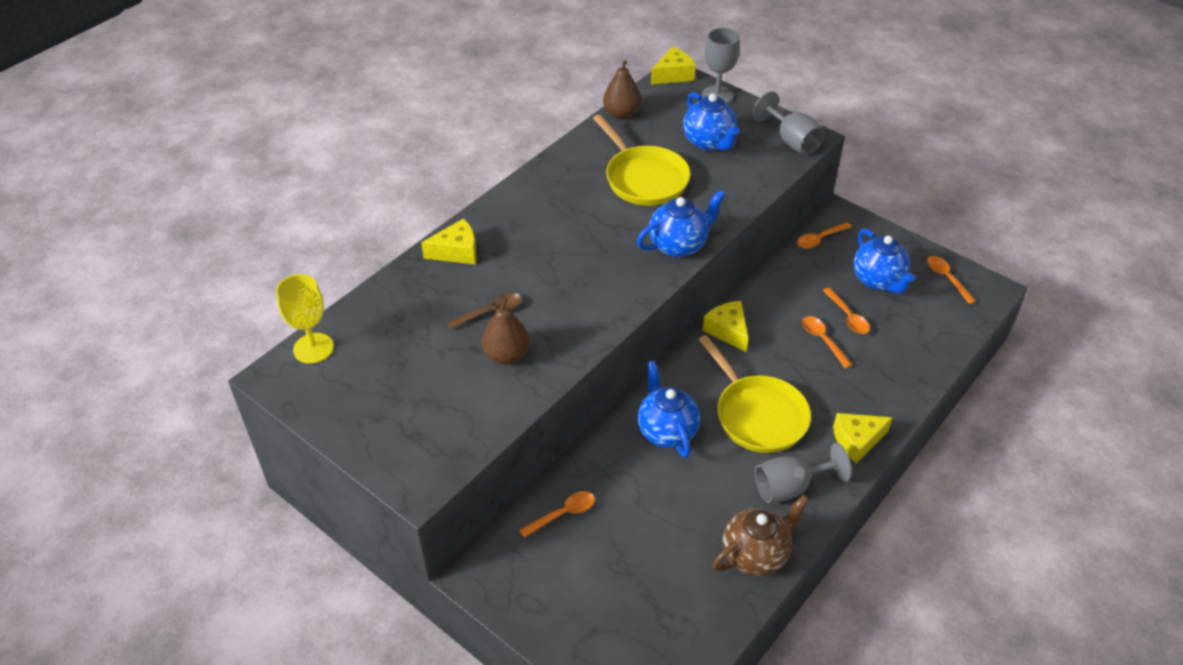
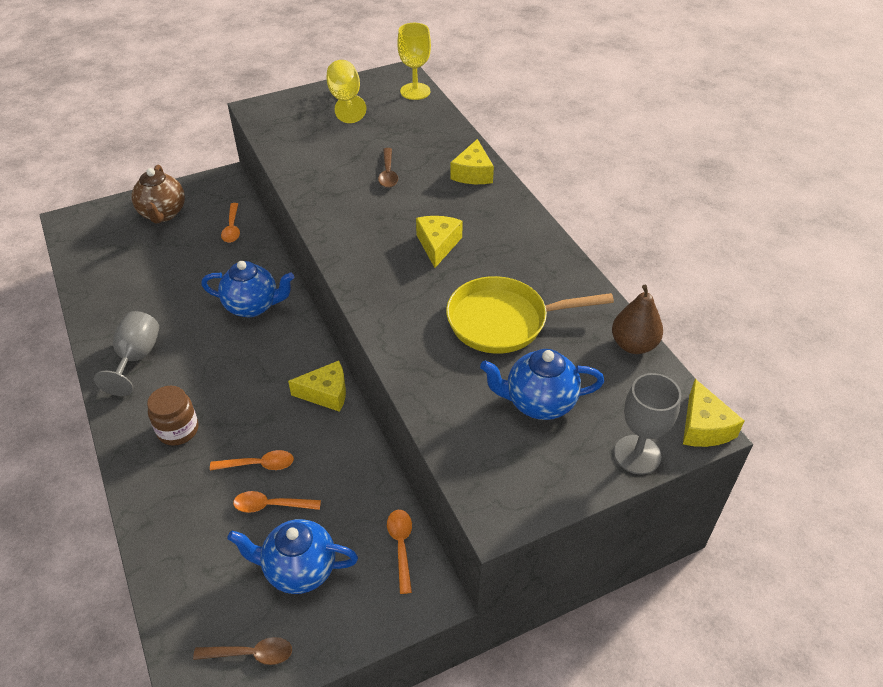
camera: 115 degrees right, 0 degrees up
(361, 405) = (345, 100): none -> yellow goblet
(507, 355) = (335, 170): brown pear -> none
(678, 245) = (384, 309): blue teapot -> none
(755, 554) = (106, 311): brown teapot -> brown teapot (163, 214)
(757, 415) = (219, 370): yellow pan -> none
(792, 141) = (499, 490): grey goblet -> none
(835, 408) = (178, 430): none -> brown jar
(857, 441) = (133, 427): yellow cheese -> yellow cheese (438, 245)
(946, 278) = (251, 654): orange spoon -> brown spoon

